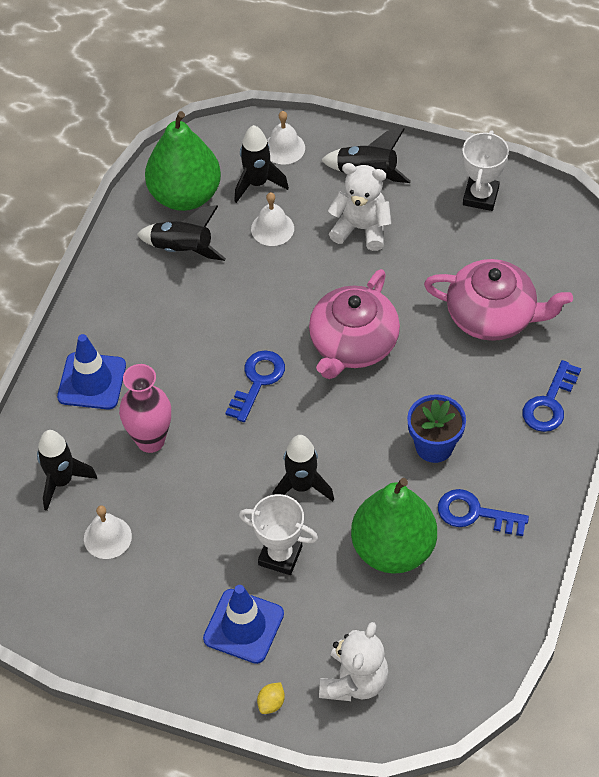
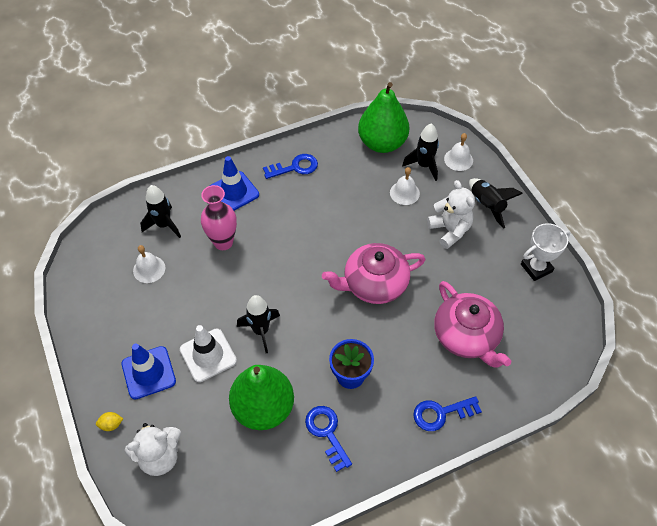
camera: 45 degrees right, 0 degrees up
(183, 249) = (349, 167): black rocket -> none
(257, 381) = (305, 259): blue key -> blue key (294, 167)
(280, 555) = (208, 355): white trophy -> white traffic cone

